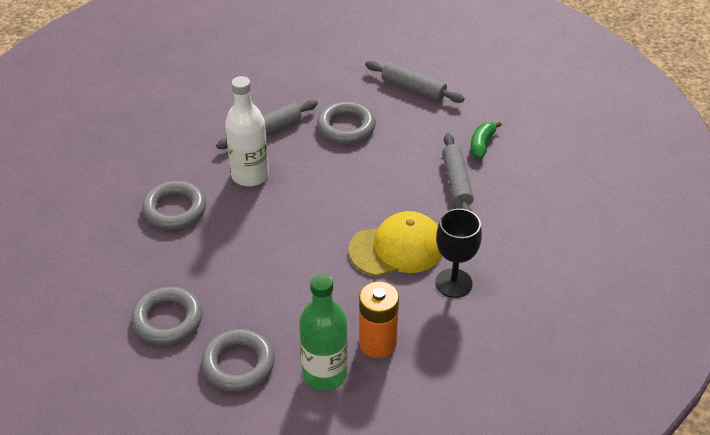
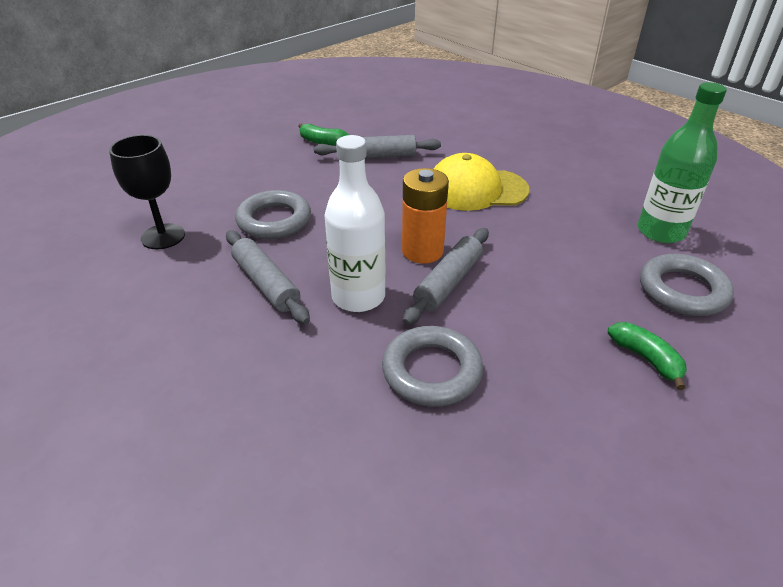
camera: 90 degrees left, 5 degrees down
(168, 320) = (646, 359): grey ring -> green banana
(377, 343) = (606, 202): orange battery -> orange battery (422, 251)
(397, 248) = (476, 189): yellow cap -> yellow cap turned 75 degrees counterclockwise
(413, 88) = (216, 176): grey rolling pin -> grey rolling pin (448, 282)
(453, 283) = (515, 162): black goblet -> black goblet (163, 236)

